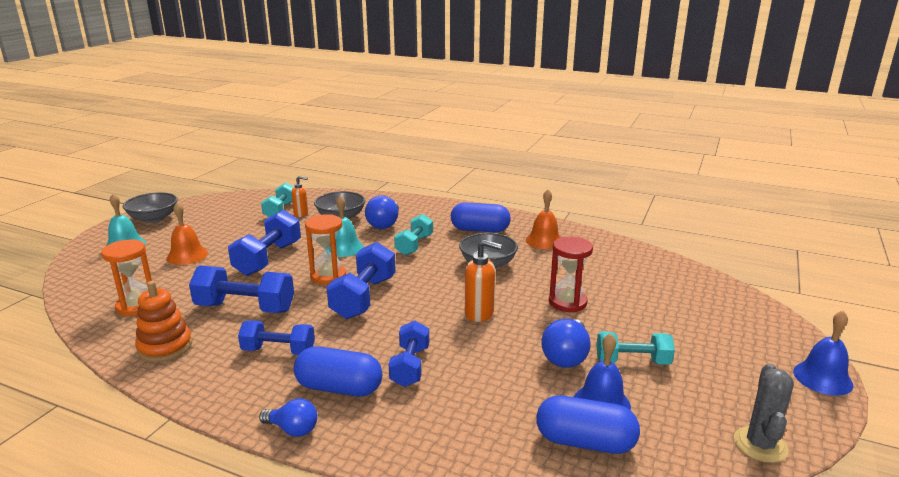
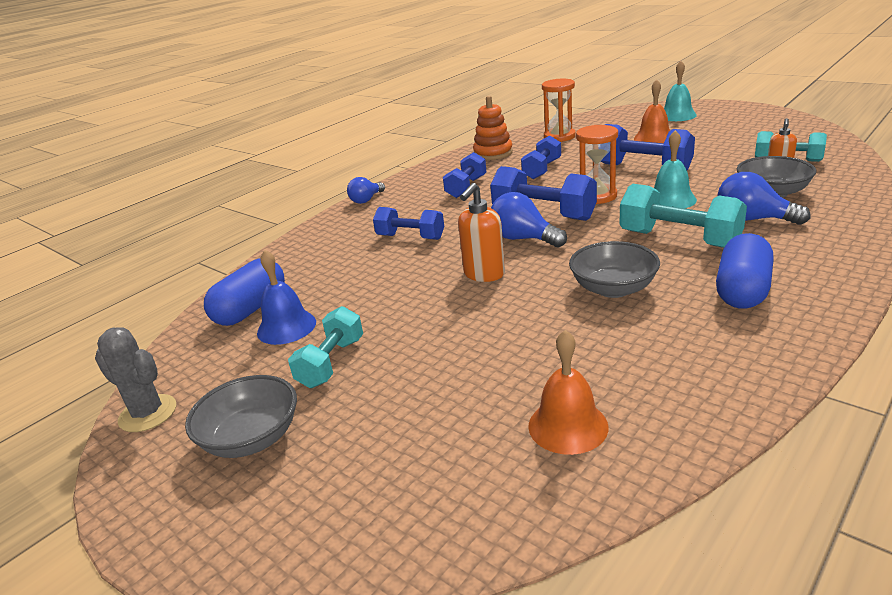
camera: 110 degrees right, 5 degrees up
(153, 218) = (745, 114): grey bowl -> grey bowl (251, 438)
(245, 308) = (542, 169): blue dumbbell -> blue dumbbell, size x0.67
(339, 388) = (401, 211): blue capsule -> none
(414, 245) = (679, 239): turquoise dumbbell -> turquoise dumbbell, size x1.50
(544, 241) = (700, 349): orange bell -> orange bell (568, 426)
(566, 356) = (371, 319): blue light bulb -> blue light bulb (523, 239)
(567, 302) = (484, 339): red hourglass -> none
(822, 378) = (168, 538): blue bell -> none

